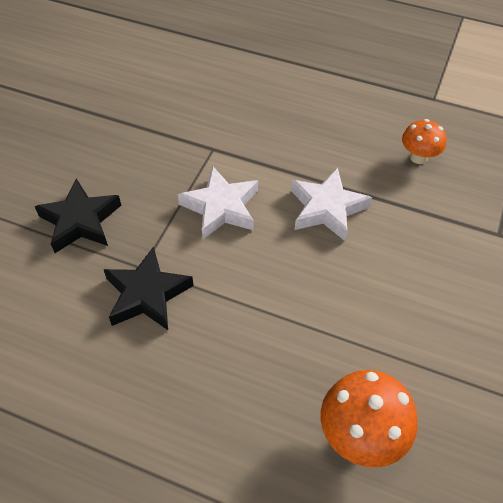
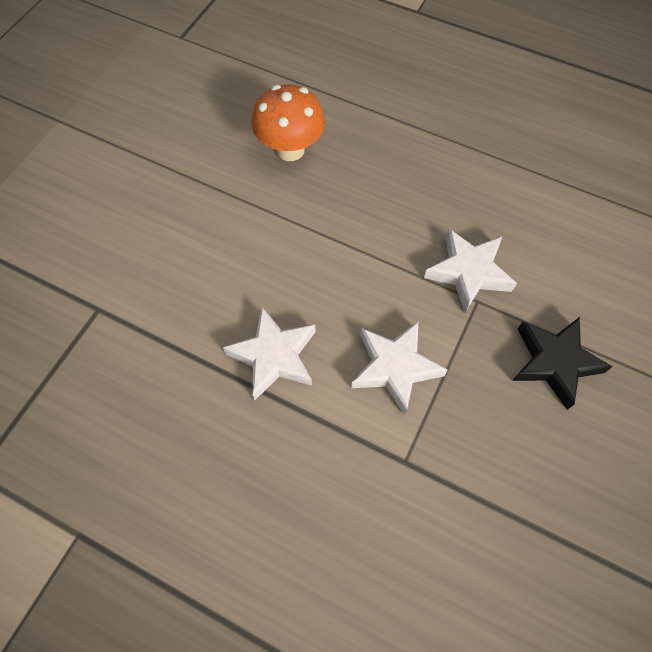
camera: 175 degrees left, 10 degrees up
(147, 294) = (468, 272): black star -> white star
(418, 157) = (142, 423): orange mushroom -> none

